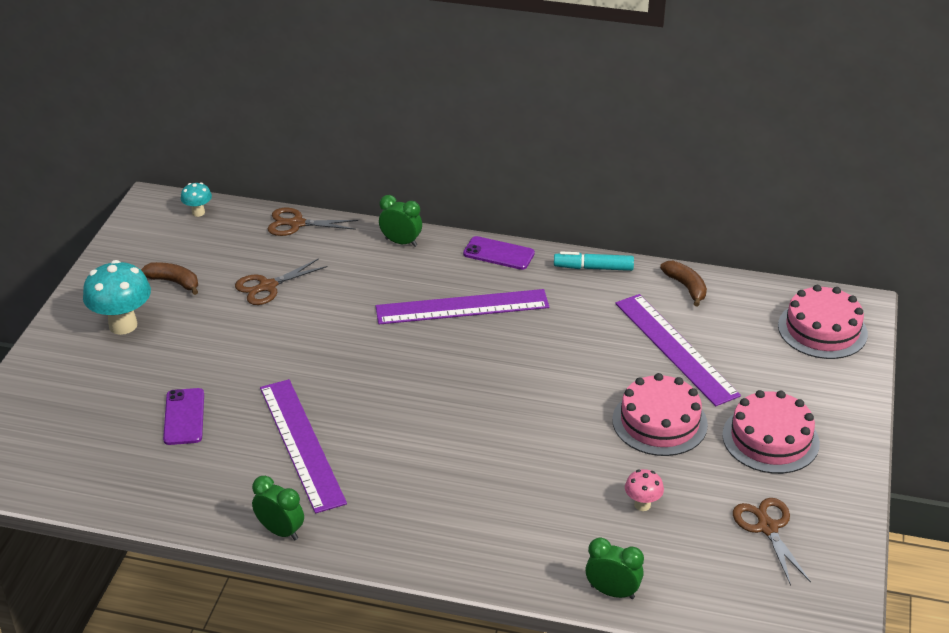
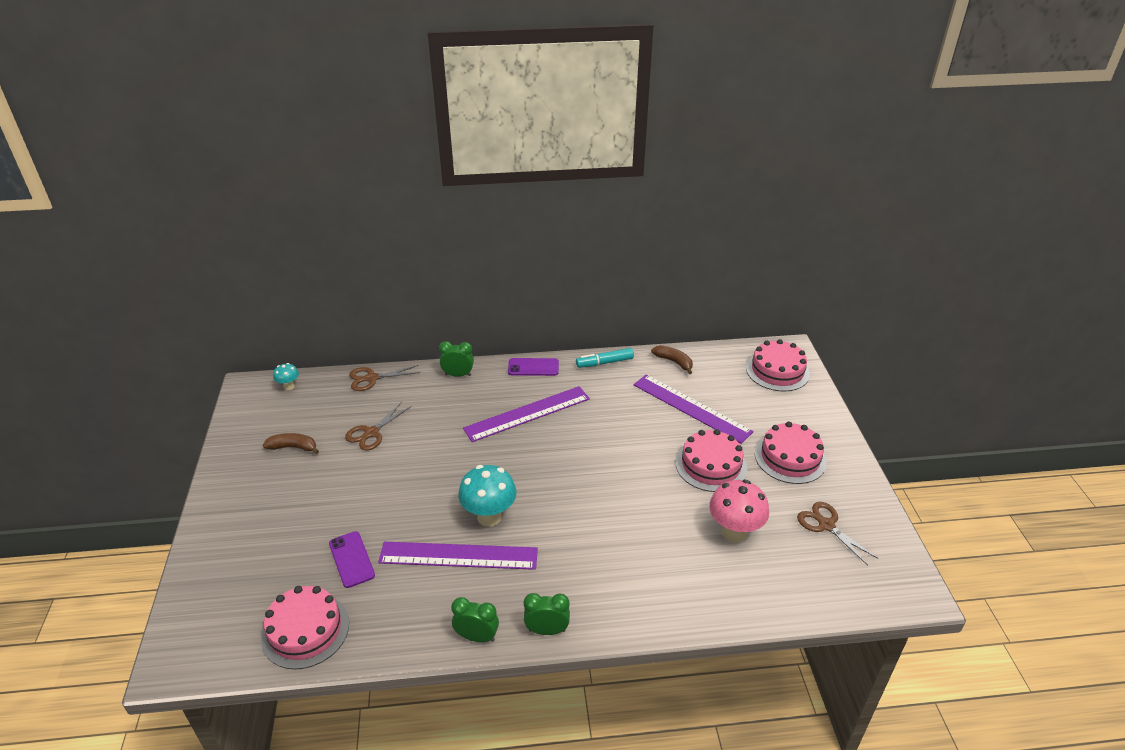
camera: 20 degrees left, 0 degrees up
(105, 474) = (305, 630): none -> pink cake
(123, 325) = (265, 494): turquoise mushroom -> turquoise mushroom (489, 517)
(301, 444) = (458, 556): purple ruler -> purple ruler turned 45 degrees counterclockwise
(612, 592) = (751, 609): green clock -> green clock (547, 630)
(642, 505) = (734, 532): pink mushroom -> pink mushroom, size x1.95

